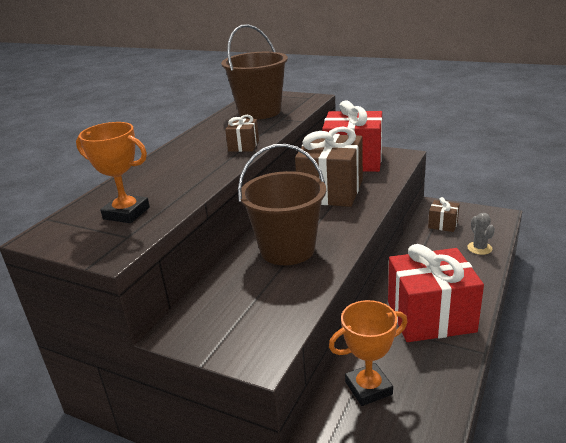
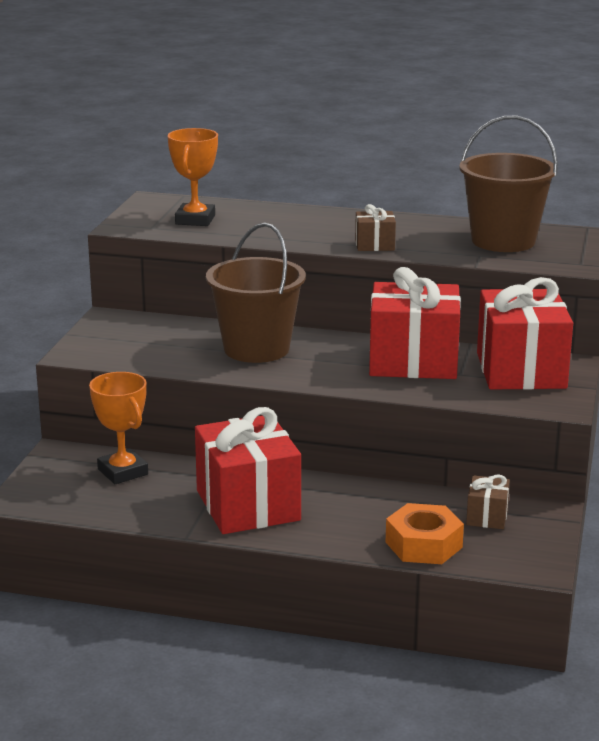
camera: 75 degrees right, 5 degrees down
(331, 191) = (413, 362): brown gift -> red gift
(479, 248) = (424, 545): grey cactus -> orange nut

